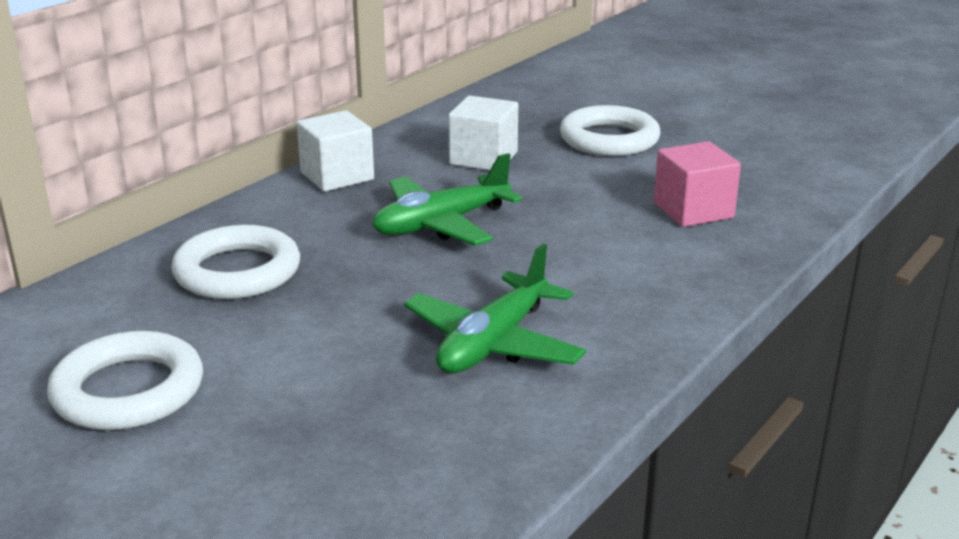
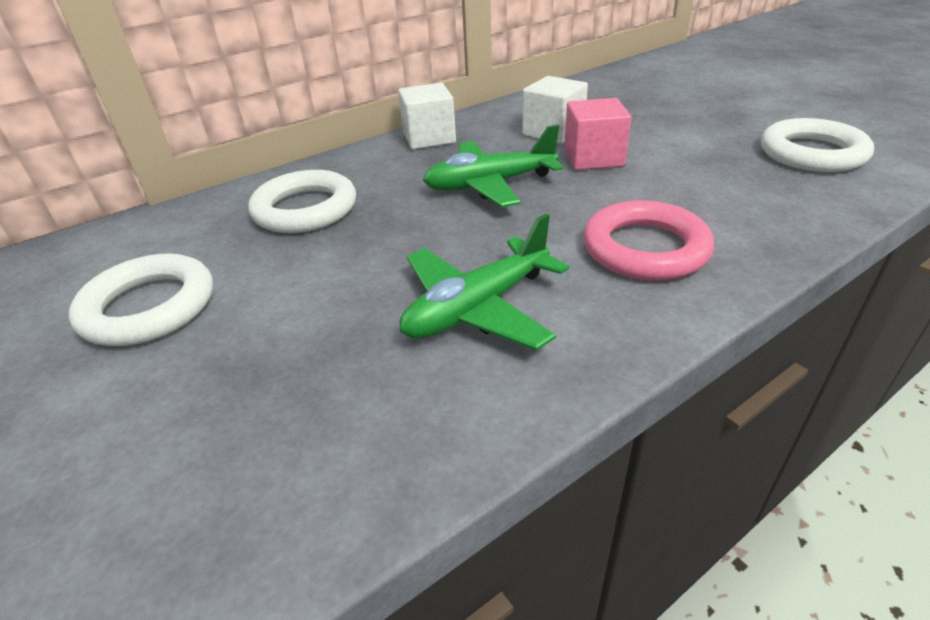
camera: 20 degrees right, 10 degrees up
(609, 139) = (669, 123): white ring -> white ring (812, 153)
(631, 271) = (645, 248): none -> pink ring
(693, 210) = (729, 193): pink cube -> pink cube (593, 158)

